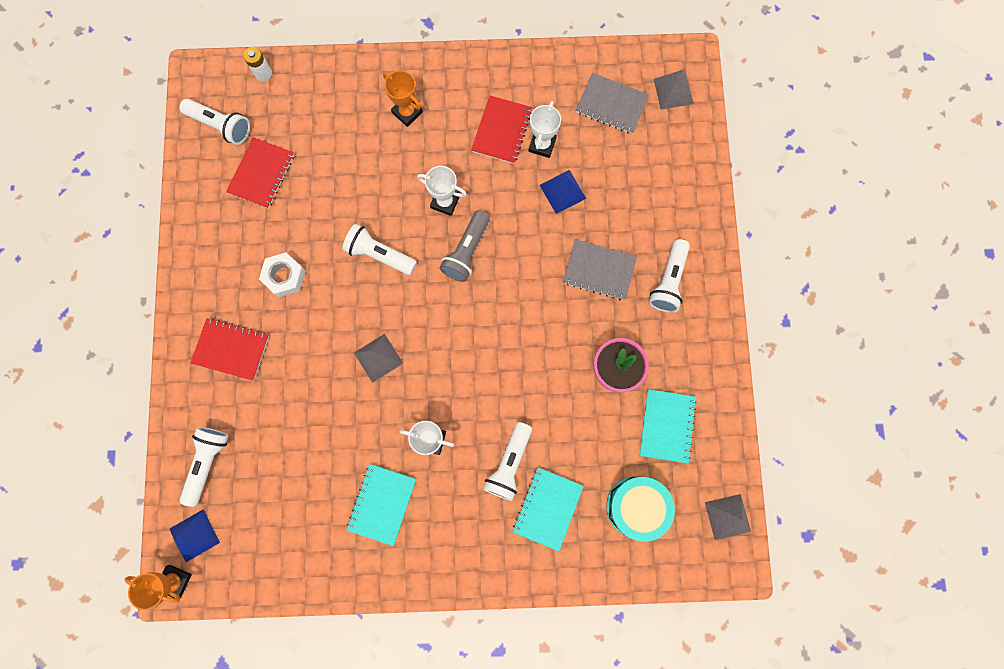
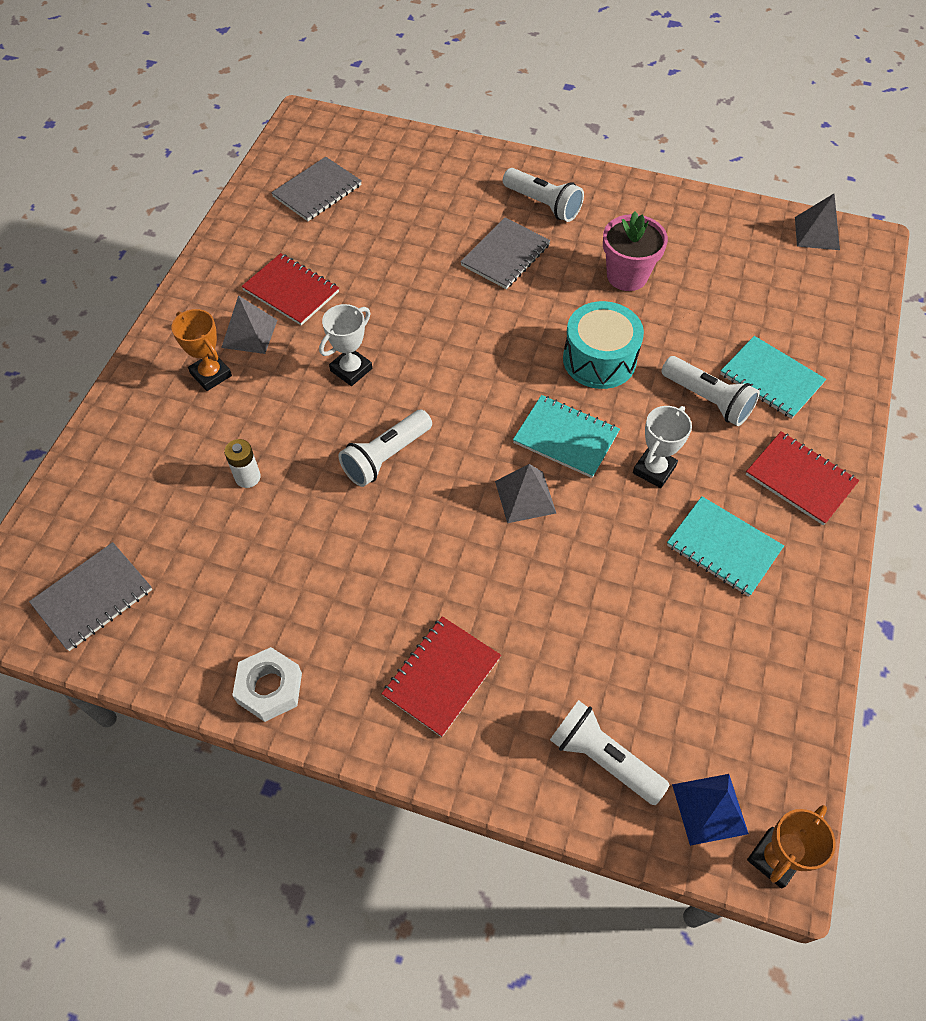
camera: 70 degrees left, 20 degrees down
(221, 126) = (93, 597): white flashlight -> grey notebook
(262, 174) = (198, 563): red notebook -> red notebook (800, 479)
(263, 73) = (50, 520): white battery -> white battery (248, 477)
(284, 277) = (364, 576): white nut -> white nut (270, 688)
(407, 112) = (211, 374): orange trophy -> orange trophy turned 75 degrees clockwise
(466, 251) = (425, 366): grey flashlight -> none
(542, 145) = (330, 261): white trophy -> none
(562, 191) = (396, 259): blue pyramid -> none
(636, 506) = (788, 301): turquoise drum -> turquoise drum (599, 359)
(667, 426) = (704, 251): turquoise notebook -> turquoise notebook (566, 437)
(673, 91) = (331, 141): grey pyramid -> grey pyramid (249, 333)

